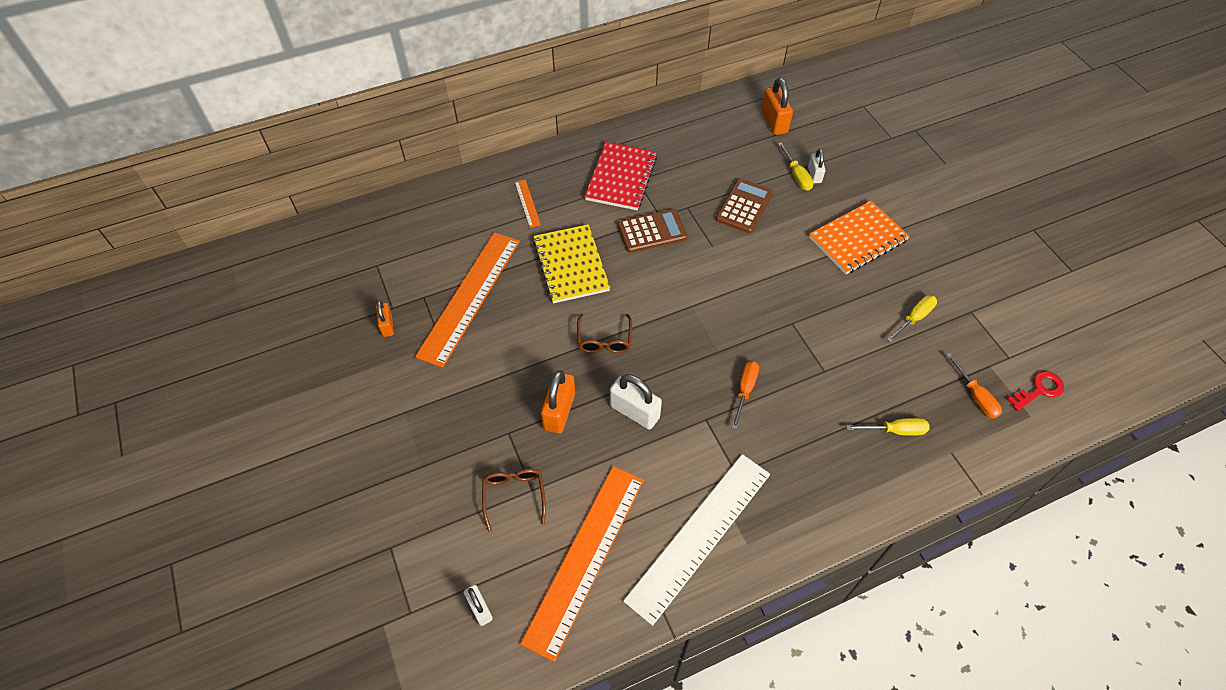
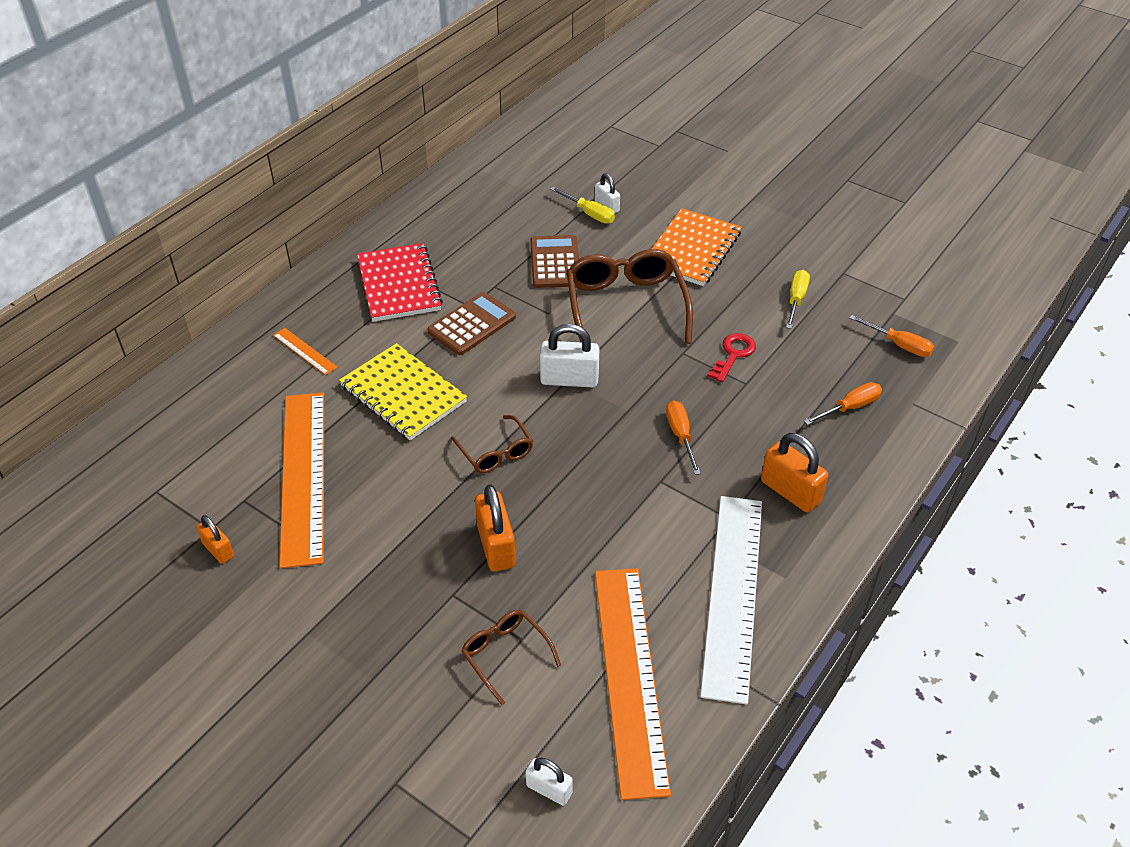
camera: 30 degrees left, 10 degrees down
(634, 412) = (580, 508): white padlock -> white padlock (569, 379)
(773, 265) = (625, 306): none -> brown glasses
(774, 122) = (529, 171): orange padlock -> orange padlock (790, 491)
(895, 430) = (850, 407): yellow screwdriver -> orange screwdriver
(1039, 390) = (949, 315): red key -> red key (733, 354)

